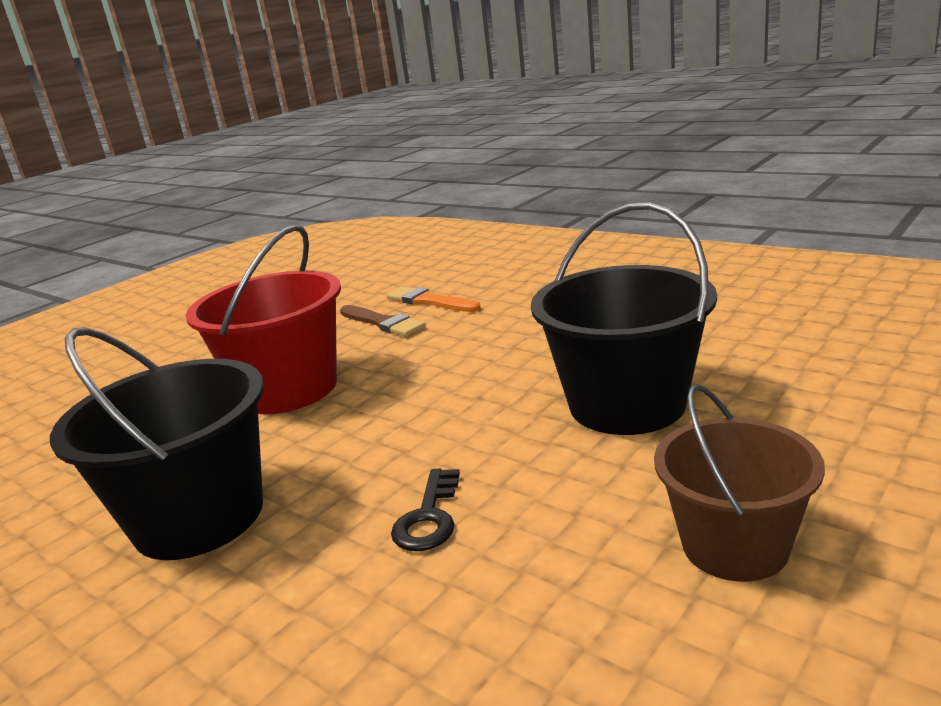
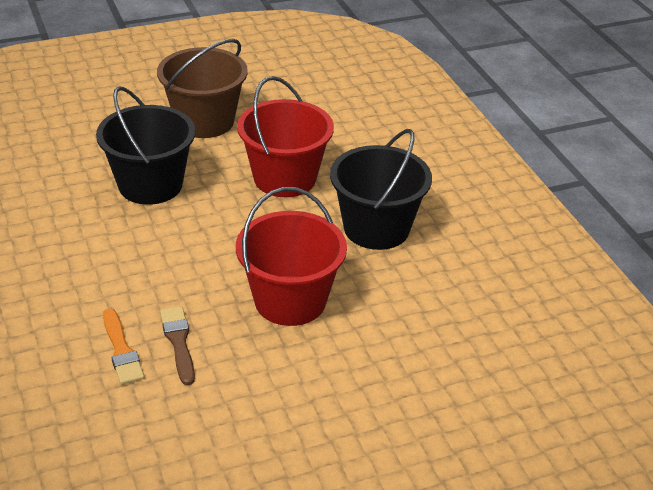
camera: 155 degrees left, 15 degrees up
(429, 517) = (285, 178): black key -> red bucket
(735, 546) = (204, 121): brown bucket -> brown bucket, size x1.53

